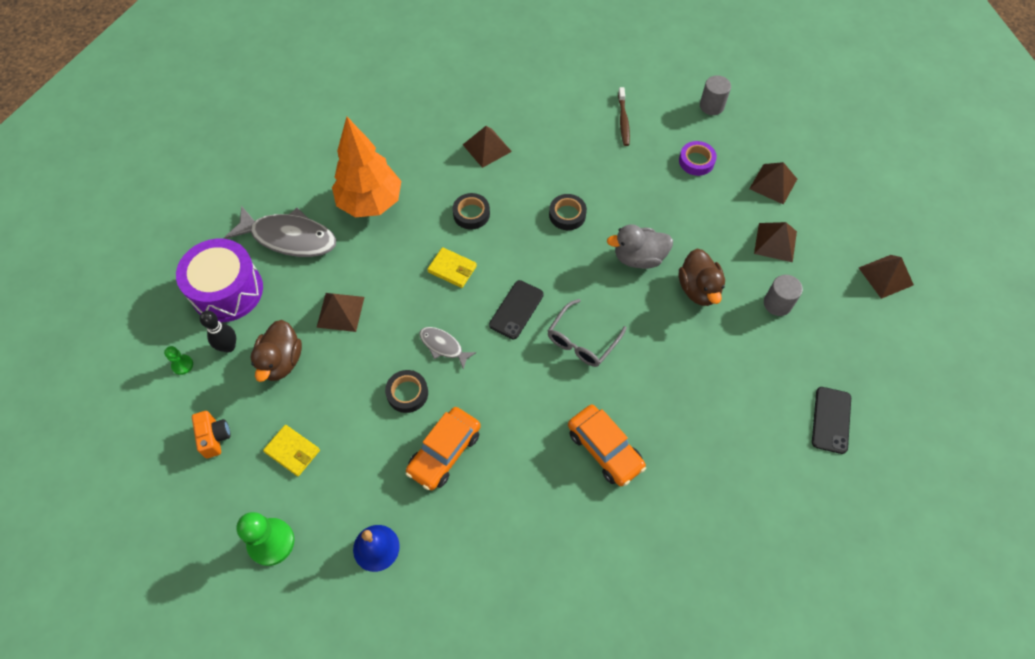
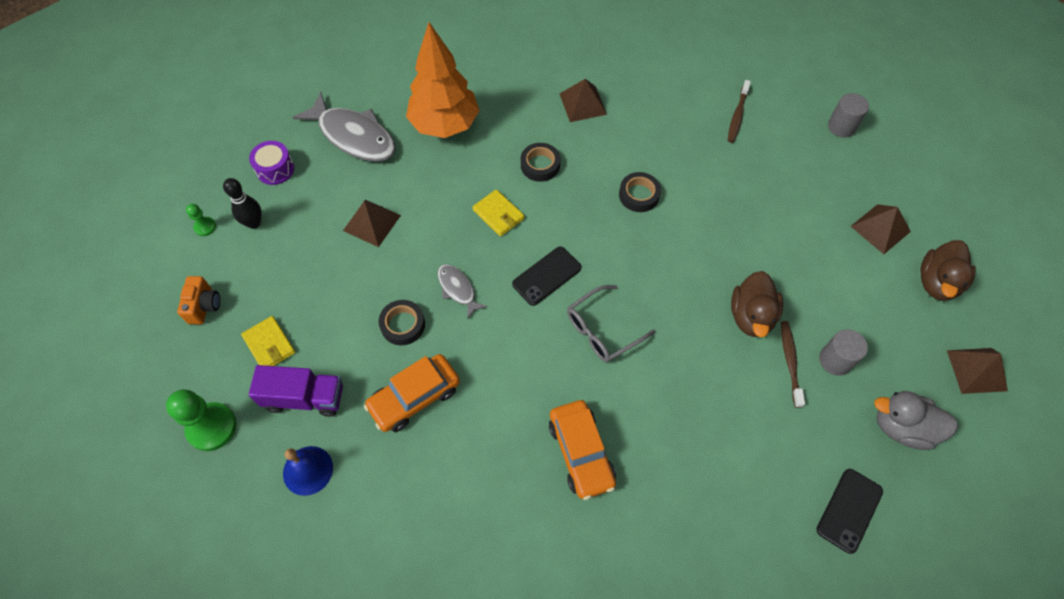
camera: 20 degrees right, 0 degrees up
(227, 291) = (275, 169): purple drum -> purple drum, size x0.52
(281, 361) = (296, 253): brown duck -> brown duck (937, 283)
(346, 486) = (304, 398): none -> purple truck
(638, 258) = (698, 262): grey duck -> grey duck (902, 427)
(696, 161) = (801, 180): purple tape -> none
(743, 317) = (790, 362): none -> brown toothbrush
(775, 242) = (858, 292): brown pyramid -> none

